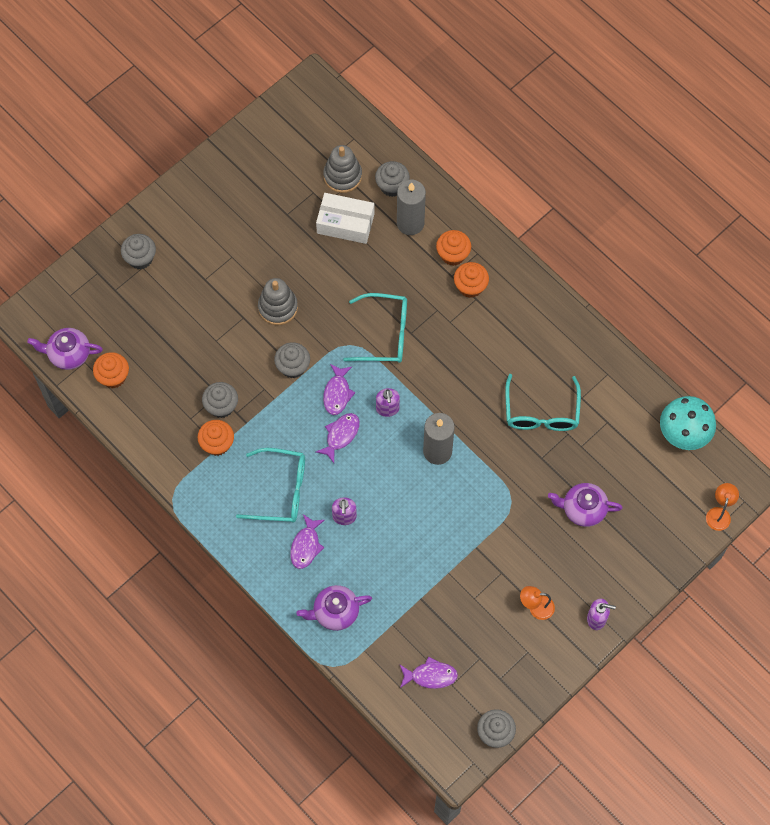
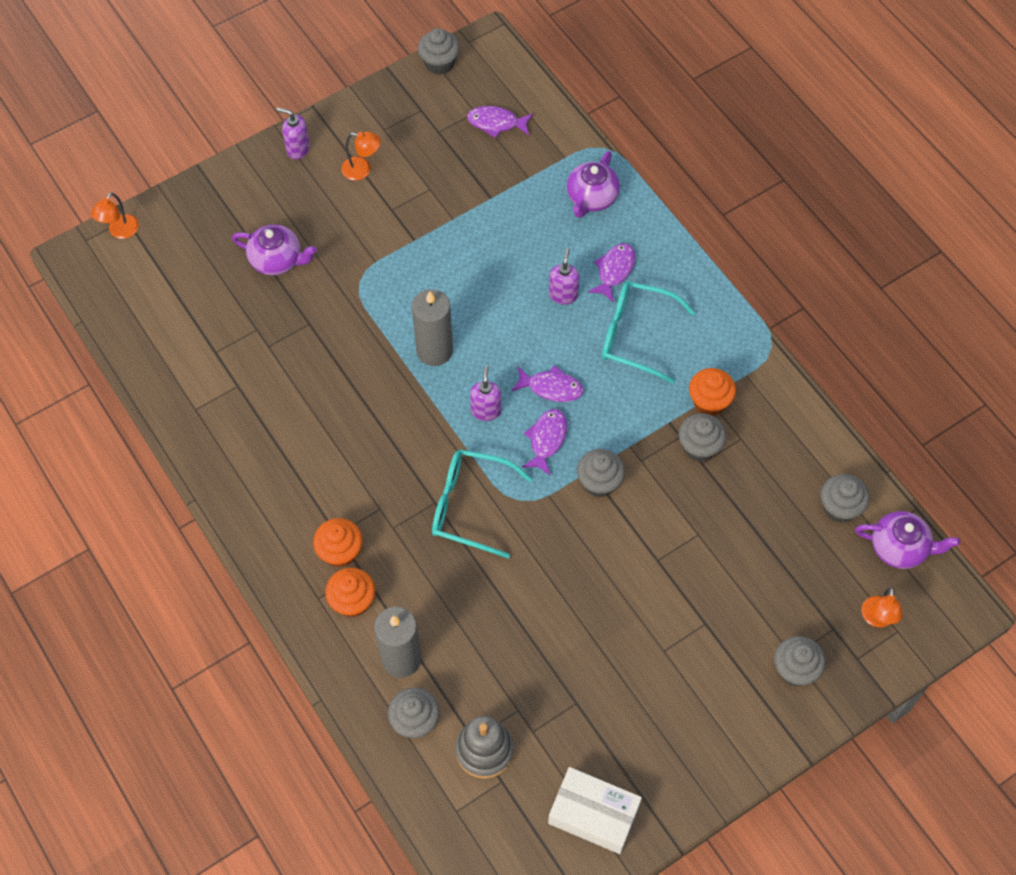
camera: 170 degrees left, 5 degrees down
(84, 301) = (877, 619): none -> orange lamp
(113, 377) = (839, 507): orange cupcake -> grey cupcake
(278, 307) = (608, 566): grey stacking toy -> none
(335, 612) = (591, 198): purple teapot -> purple teapot turned 120 degrees clockwise
(341, 435) = (551, 388): purple fish -> purple fish turned 120 degrees counterclockwise
(345, 223) = (494, 674): white box -> white box (593, 814)
(541, 412) = (293, 376): turquoise glasses -> none
(683, 435) = (128, 322): turquoise mushroom -> none

